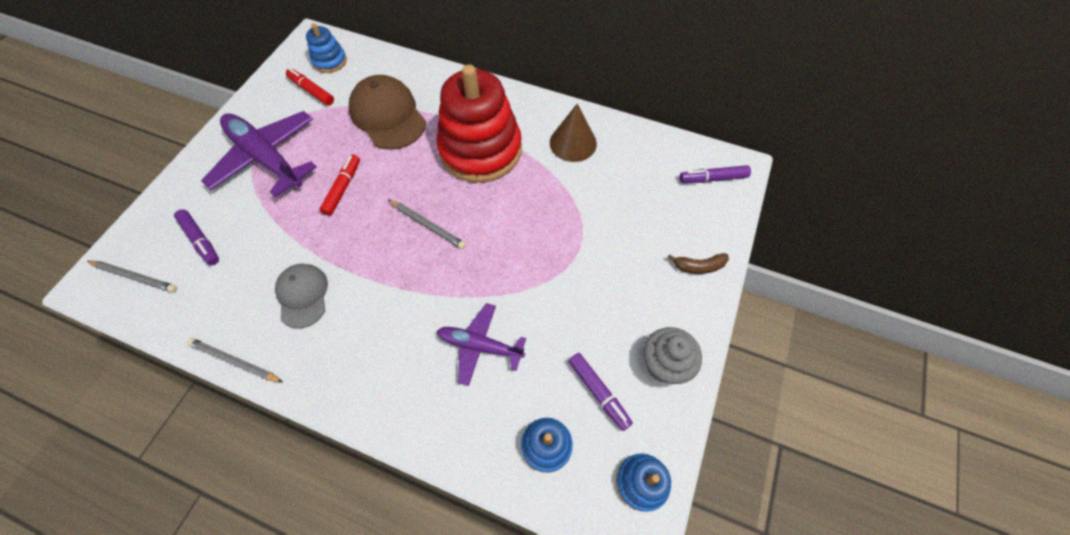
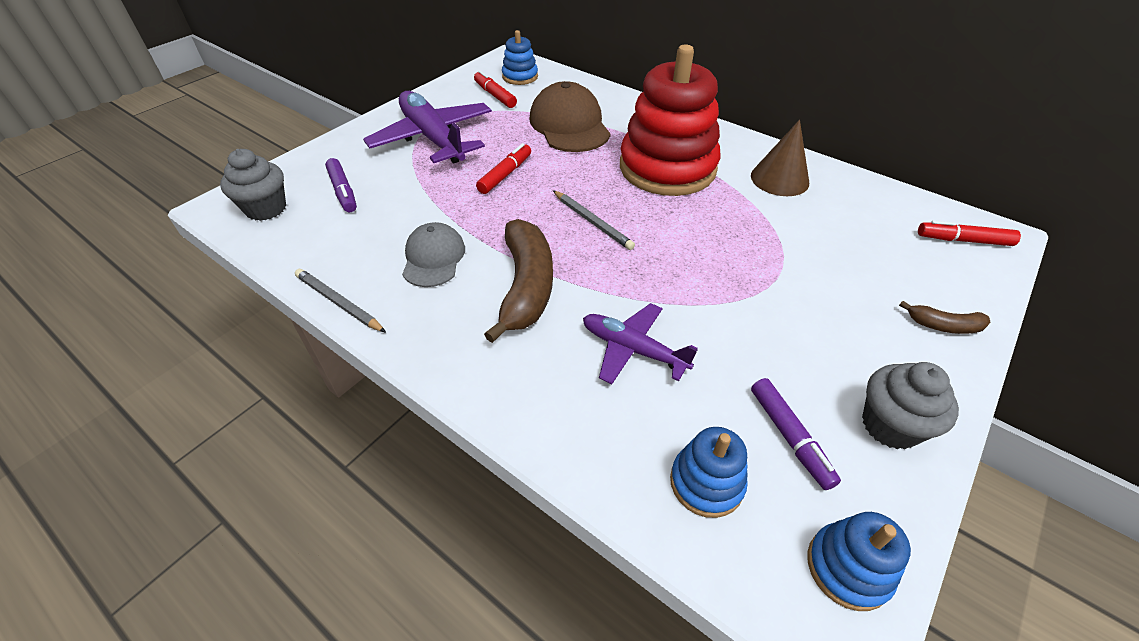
camera: 15 degrees right, 15 degrees down
(135, 277) = (266, 209): grey pencil -> grey cupcake
(386, 307) = (526, 287): none -> brown banana
(712, 178) = (963, 240): purple marker -> red marker

